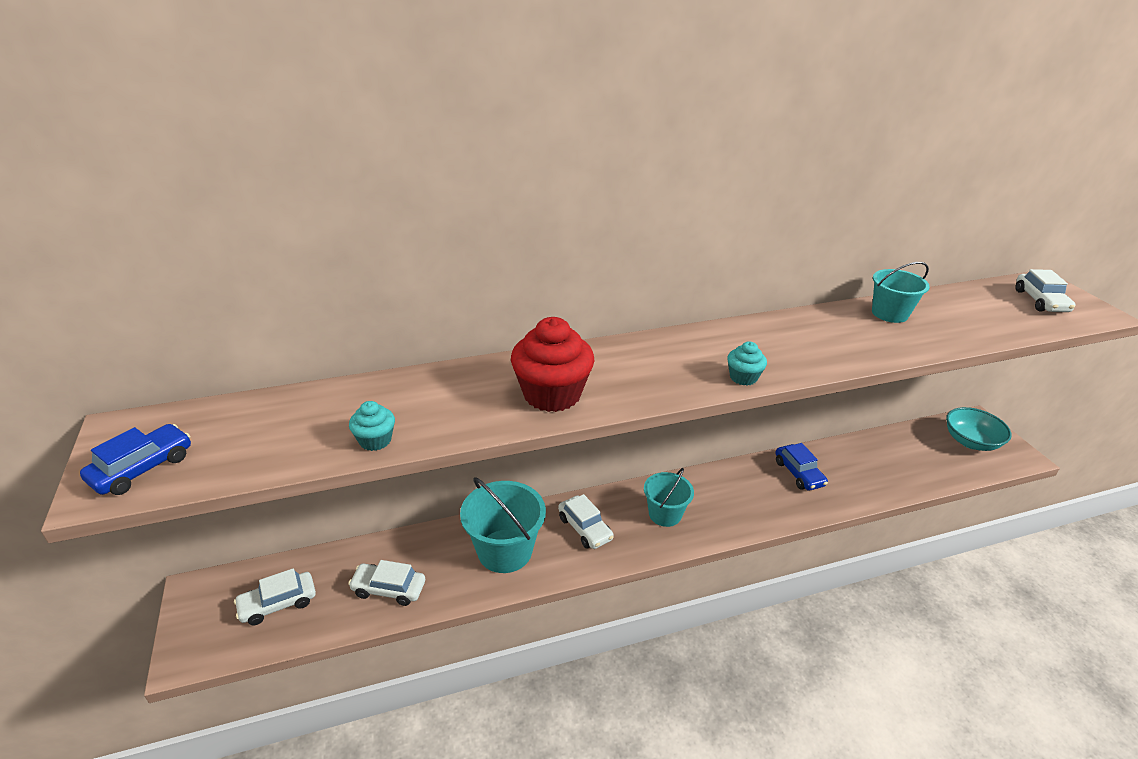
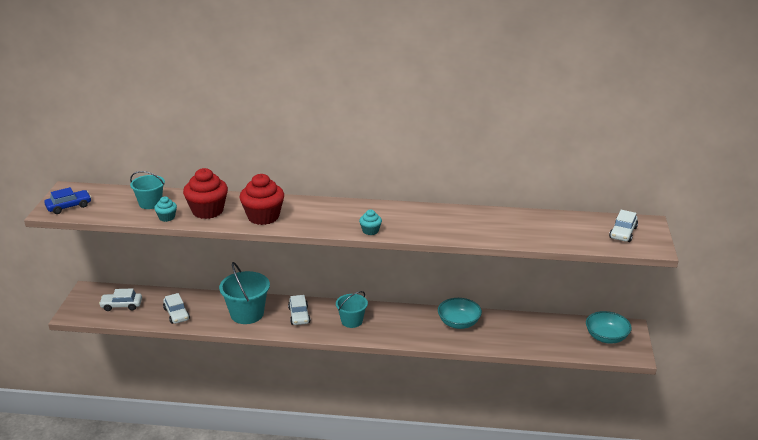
camera: 25 degrees right, 5 degrees down
(389, 589) = (176, 314): white car -> white car turned 150 degrees counterclockwise
(444, 407) = (207, 211): none -> red cupcake
(799, 473) = (458, 323): blue car -> turquoise bowl
(889, 313) = (505, 218): turquoise bucket -> turquoise bucket (150, 203)

